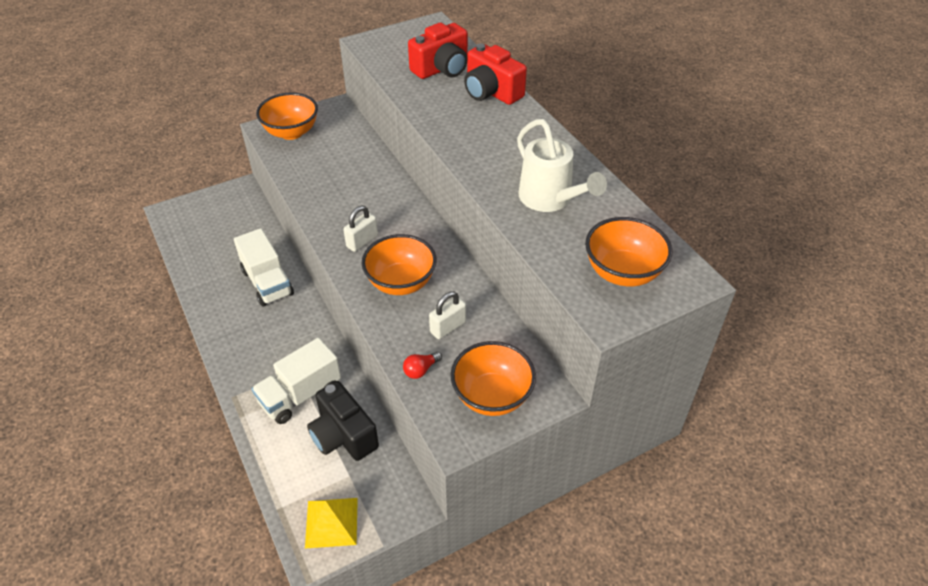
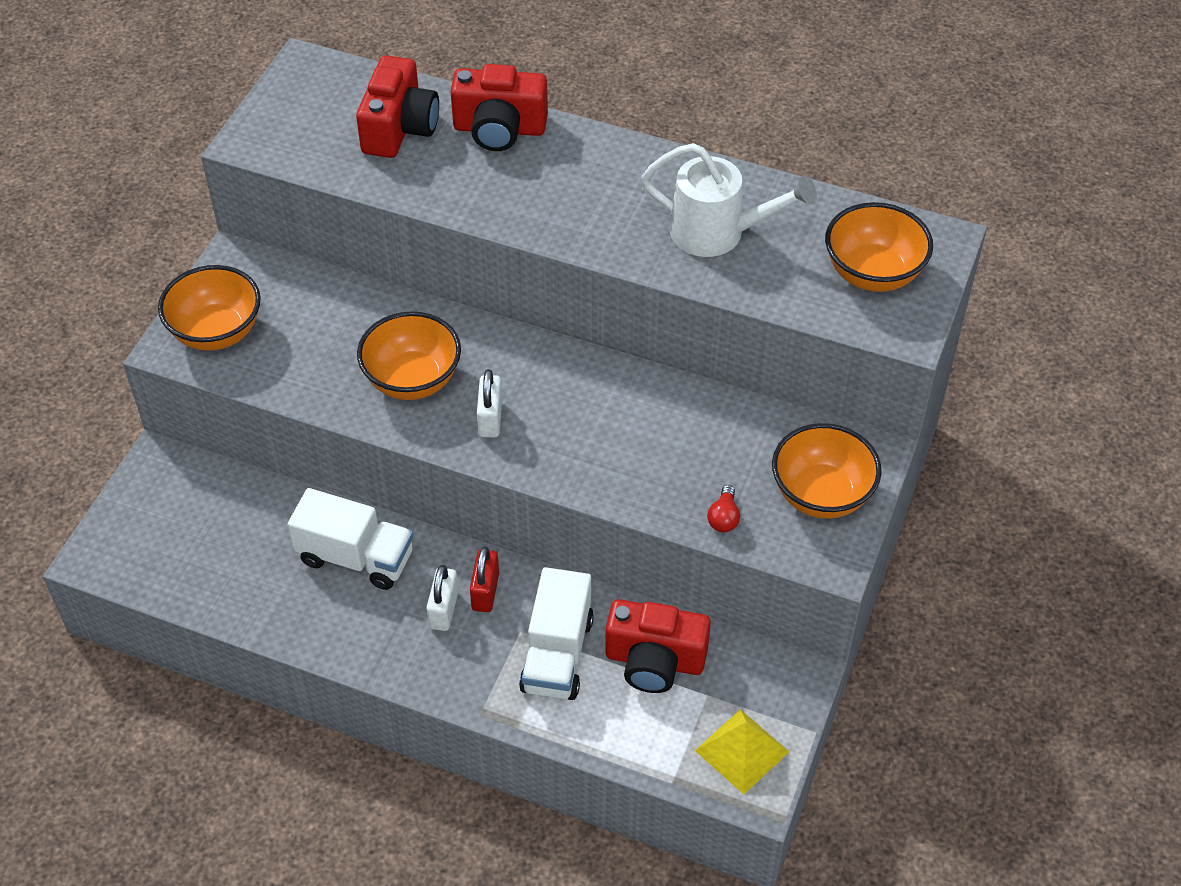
camera: 40 degrees left, 5 degrees up
(304, 339) = (485, 591): none -> red padlock
(343, 435) = (654, 660): black camera -> red camera
(401, 283) = (593, 438): orange bowl -> orange bowl (412, 380)
(448, 327) = (699, 453): white padlock -> white padlock (443, 610)

